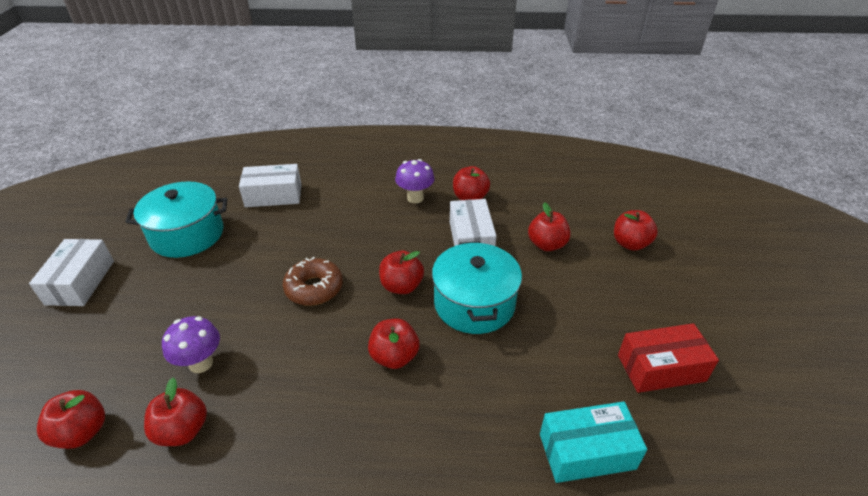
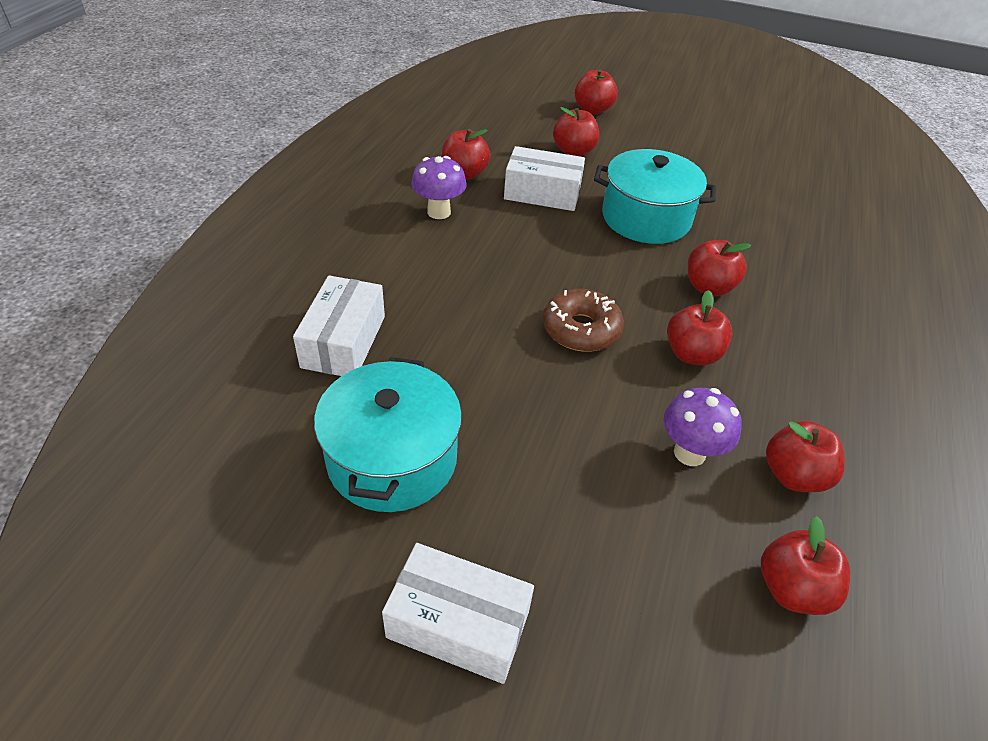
camera: 75 degrees left, 5 degrees up
(401, 286) = (602, 259): red apple -> red apple (692, 354)
(587, 451) = (825, 209): turquoise box -> none
(661, 368) = (746, 149): red box -> none

